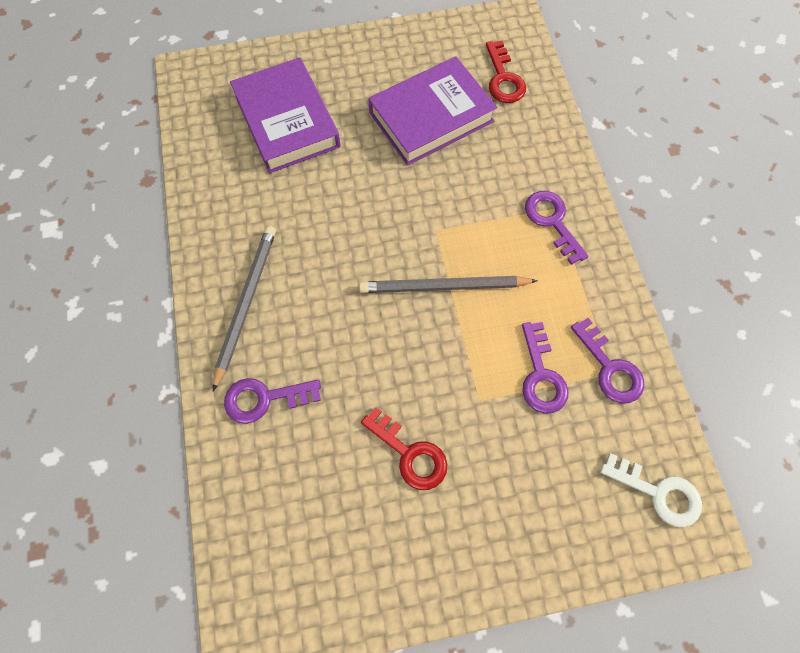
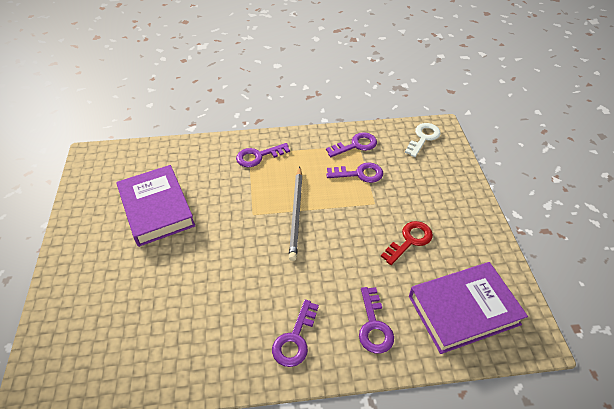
camera: 85 degrees left, 20 degrees down
(246, 303) = (295, 339): grey pencil -> purple key
(287, 121) = (125, 306): purple book -> purple book (463, 310)
(503, 79) = (139, 166): red key -> none

